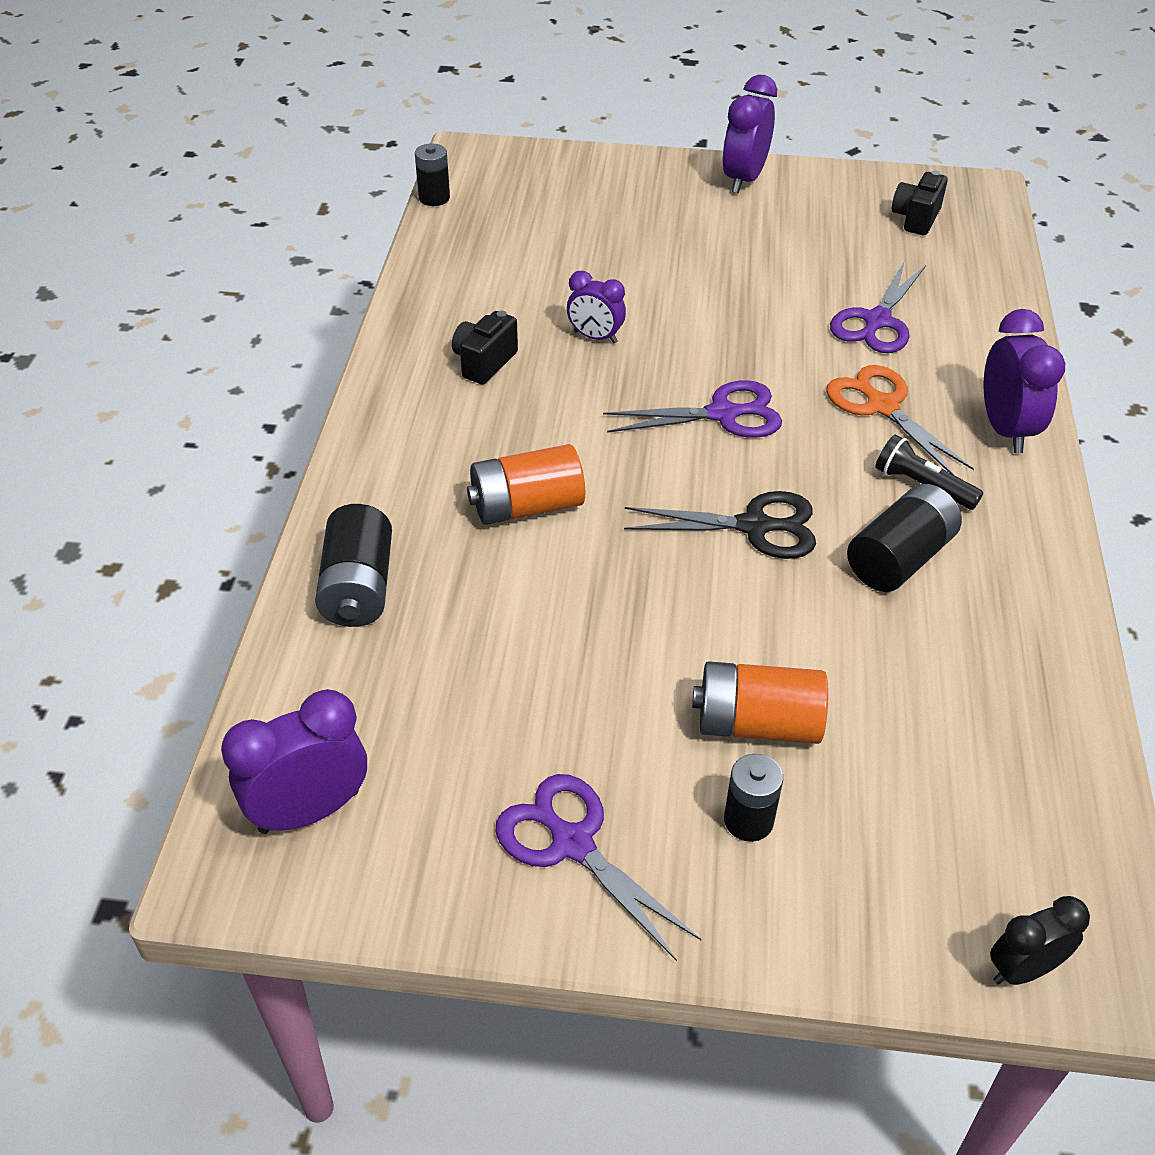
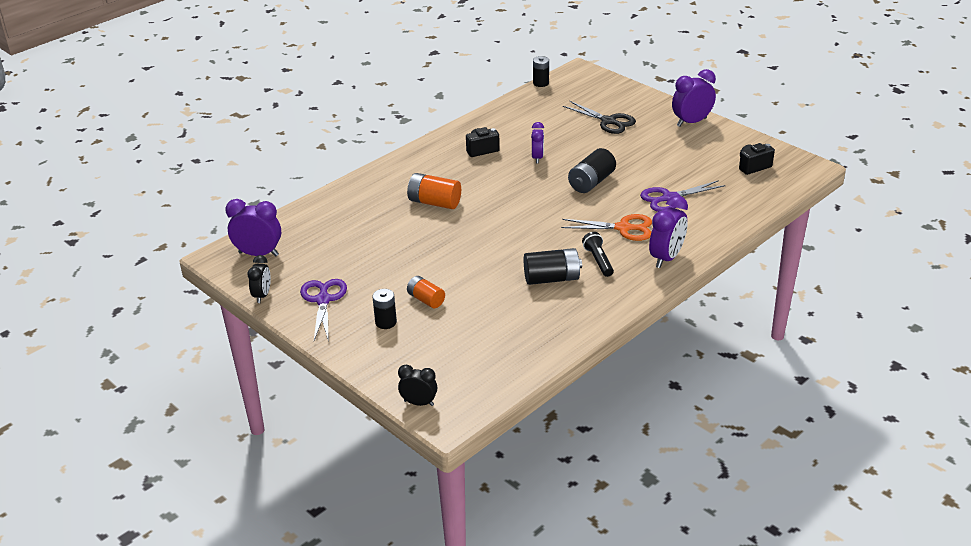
camera: 40 degrees right, 10 degrees down
(358, 588) = (346, 202): black battery -> black battery (591, 182)
(434, 911) = (262, 295): none -> black clock
(595, 337) = (537, 158): purple clock -> purple clock turned 150 degrees counterclockwise
(723, 414) = (551, 204): purple scissors -> none
(754, 526) = (510, 244): black scissors -> black scissors (608, 121)
(757, 723) = (426, 299): orange battery -> orange battery, size x0.65
(882, 406) = (623, 228): orange scissors -> orange scissors turned 90 degrees clockwise

